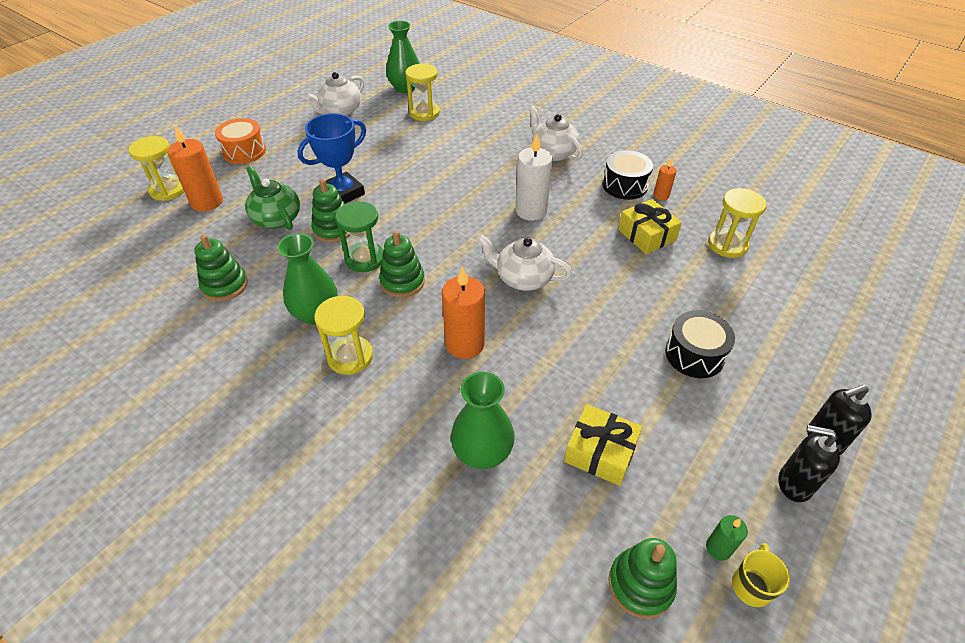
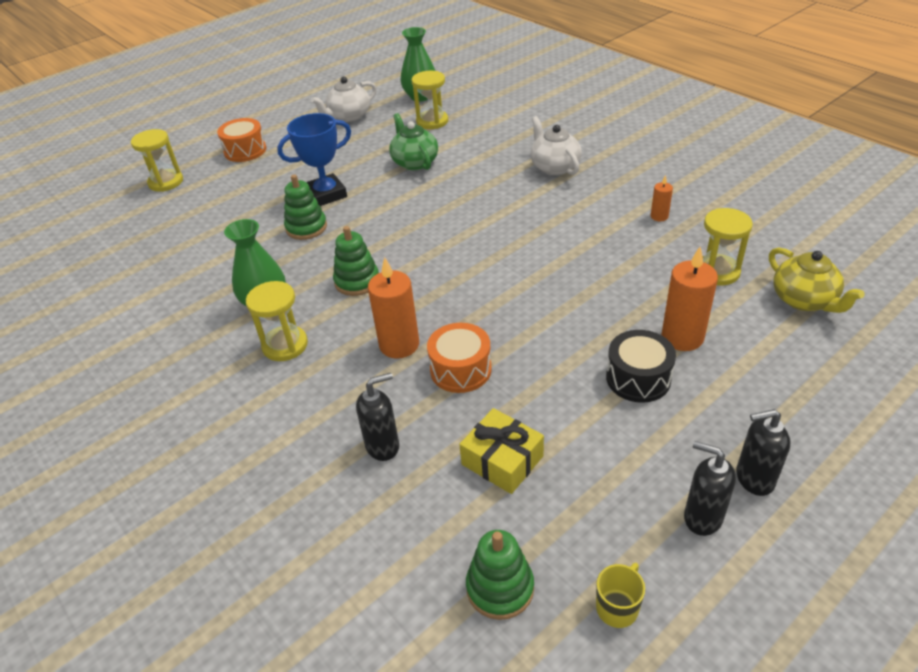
camera: 15 degrees right, 5 degrees down
(207, 202) = (197, 195): orange candle -> orange candle (682, 337)
(225, 285) = (190, 271): green stacking toy -> none
(276, 218) = (255, 214): green teapot -> green teapot (414, 162)
(365, 259) = (327, 257): green hourglass -> none
(482, 452) = (383, 446): green vase -> black soap dispenser
(523, 278) = (479, 288): white teapot -> none
(531, 211) = (510, 223): white candle -> none
(532, 364) = (460, 370): none -> orange drum
(625, 185) = (622, 204): black drum -> none
(646, 235) = (628, 255): yellow gift -> none
(718, 548) = (595, 566): green candle -> none
(807, 265) = (804, 300): none -> yellow teapot

